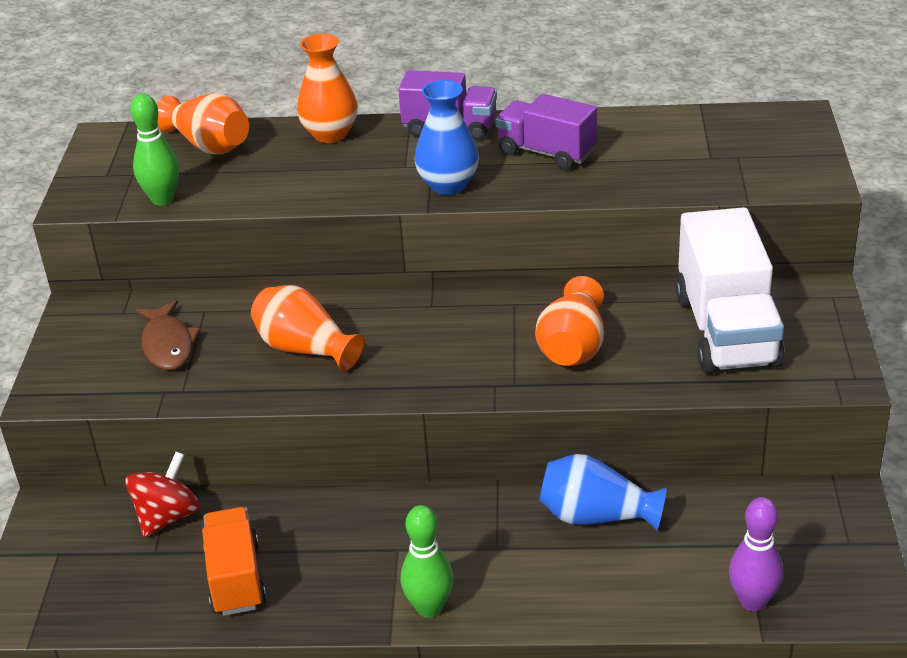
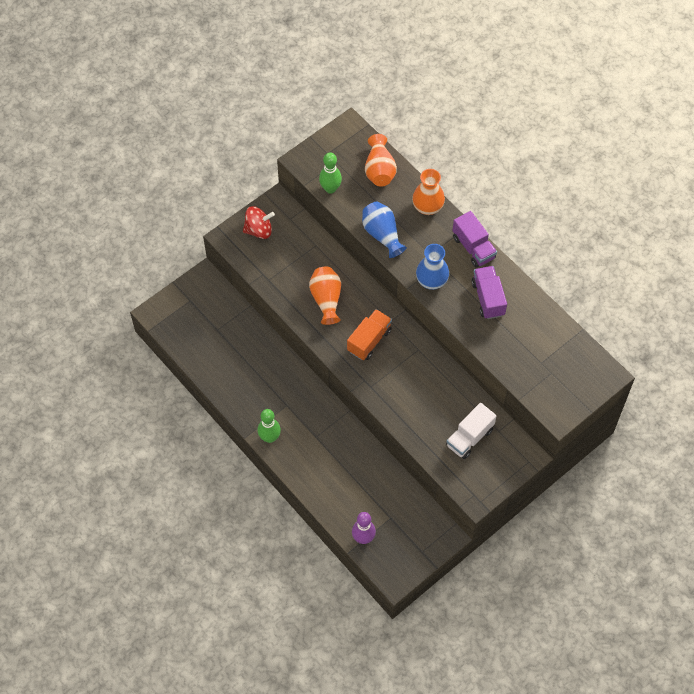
camera: 45 degrees right, 25 degrees up
(168, 345) = (287, 251): brown fish -> none
(168, 516) = (235, 318): red spinning top -> red spinning top (259, 230)
(235, 579) = (228, 366): orange truck -> orange truck (369, 340)
(572, 347) = (410, 390): orange vase -> none
(596, 516) = (360, 457): blue vase -> blue vase (382, 234)
(726, 331) = (469, 437): white truck -> white truck, size x0.63

